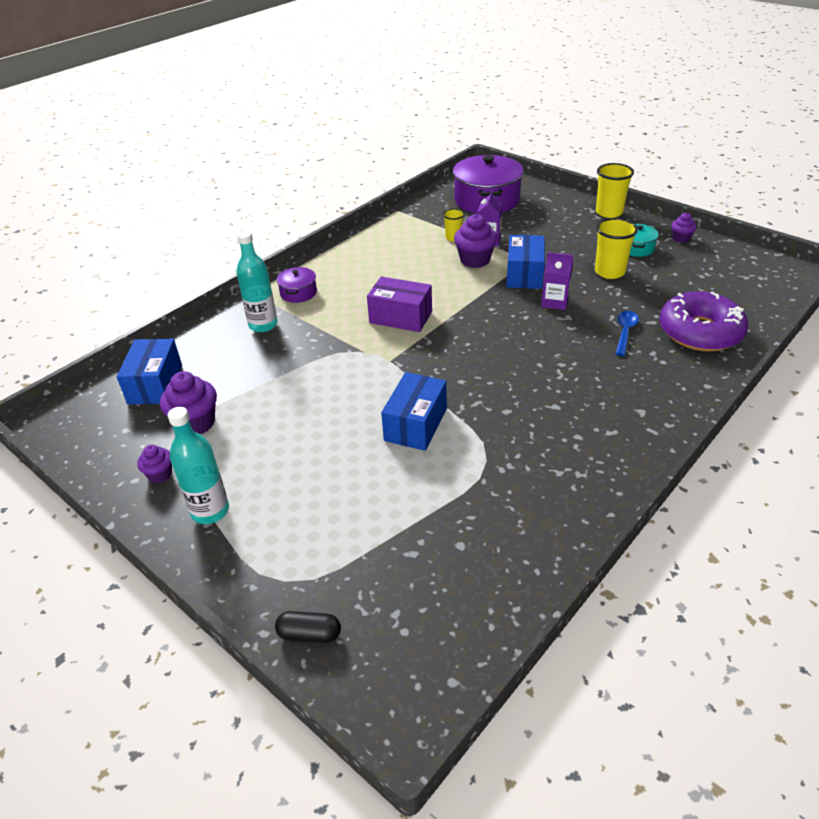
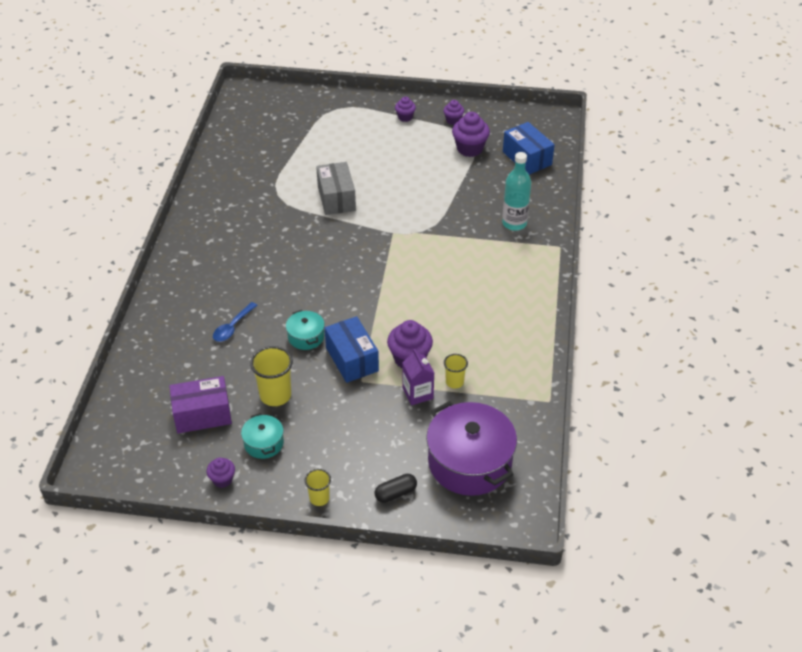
camera: 145 degrees right, 5 degrees up
(210, 511) = (405, 117): turquoise bottle -> purple cupcake
(298, 293) = (523, 261): purple pot -> none
(309, 634) = (306, 98): black capsule -> black capsule (395, 493)
(400, 317) = (419, 271): purple box -> purple box (202, 414)
(415, 424) = (336, 198): blue box -> grey box
(555, 302) = (306, 337): purple carton -> turquoise pot
(609, 212) = (319, 498): yellow cup -> yellow cup, size x0.59
(625, 332) = (232, 327): blue spoon -> blue spoon turned 45 degrees clockwise
(700, 332) = (171, 351): purple donut -> none

